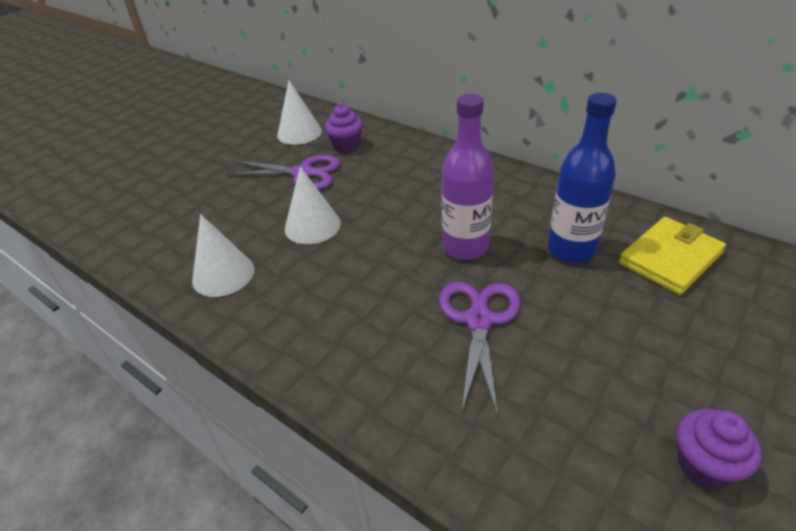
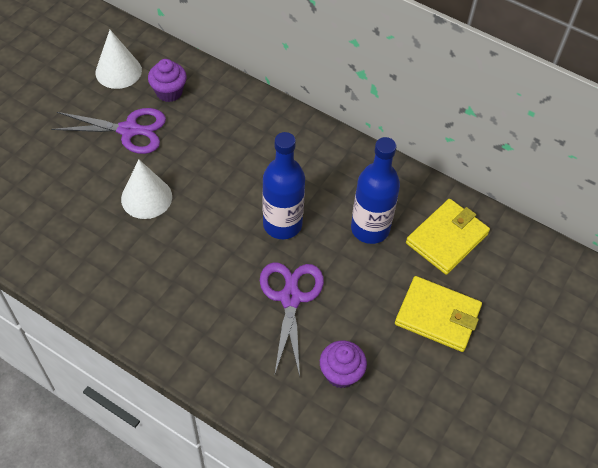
camera: 10 degrees left, 15 degrees up
(223, 274) = (74, 251): white cone -> none
(465, 247) = (282, 224): purple bottle -> blue bottle
(681, 341) = (437, 316): none -> yellow wallet
(704, 465) = (430, 408): purple cupcake -> purple cupcake (341, 373)

